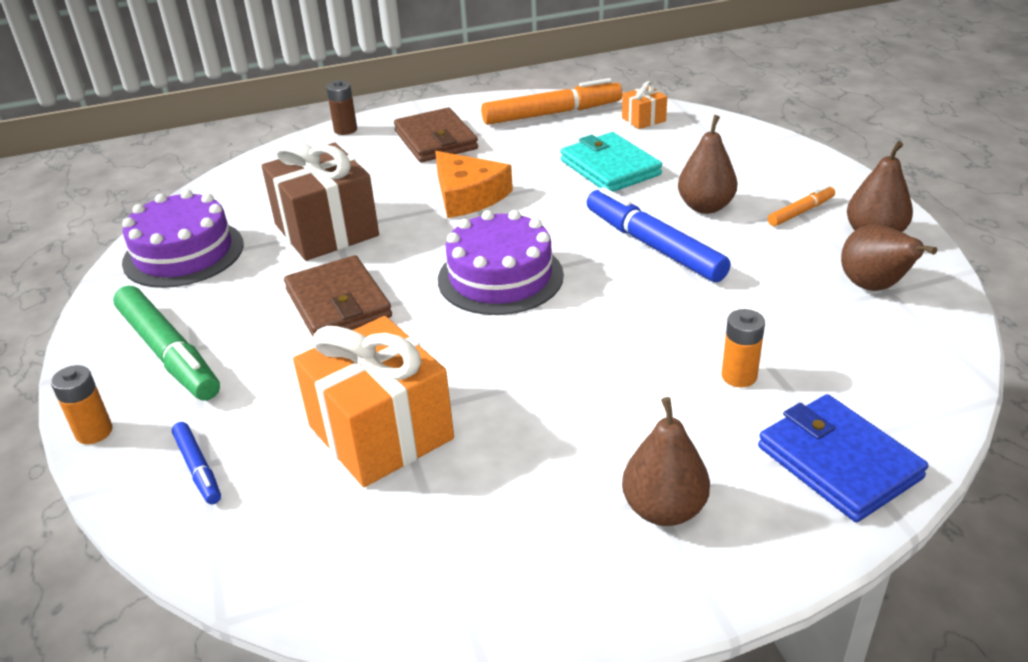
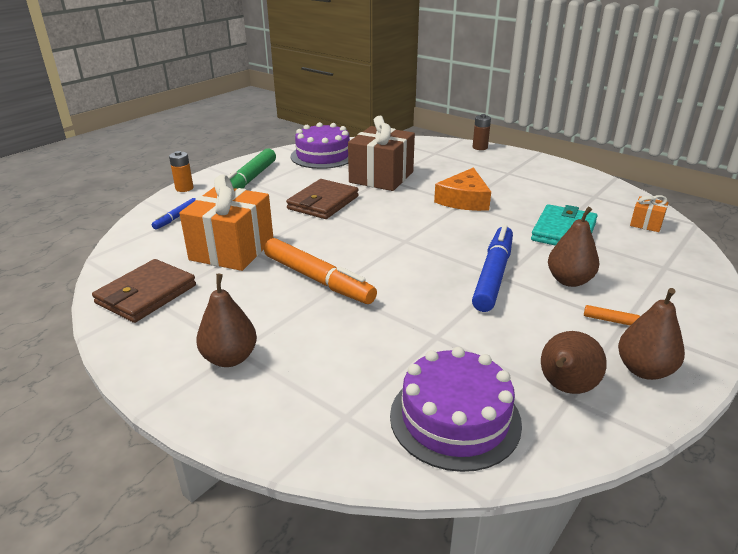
camera: 55 degrees right, 5 degrees down
(435, 140) = (507, 172): brown wallet -> brown wallet (146, 294)
(500, 277) = (396, 236): purple cake -> purple cake (455, 418)
(552, 114) = (597, 192): orange marker -> orange marker (318, 279)
(739, 376) = (383, 351): orange battery -> none
(838, 462) = (326, 422): blue wallet -> none

